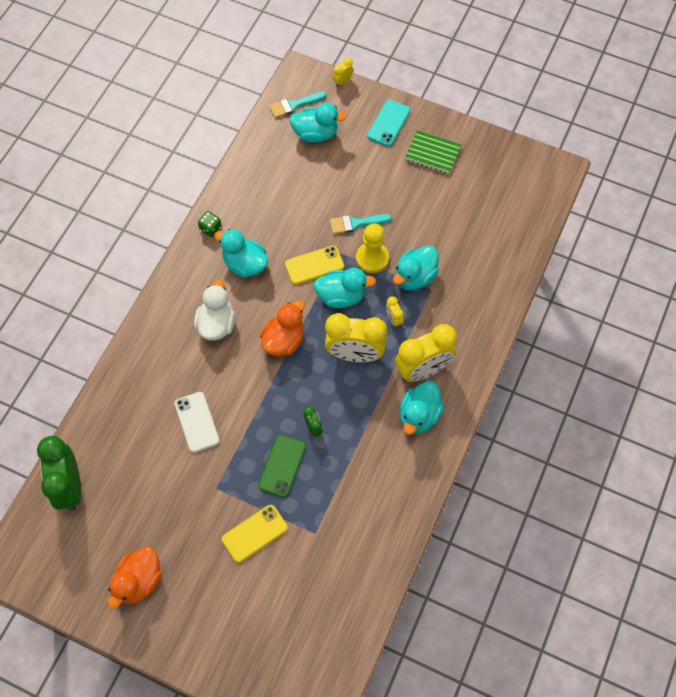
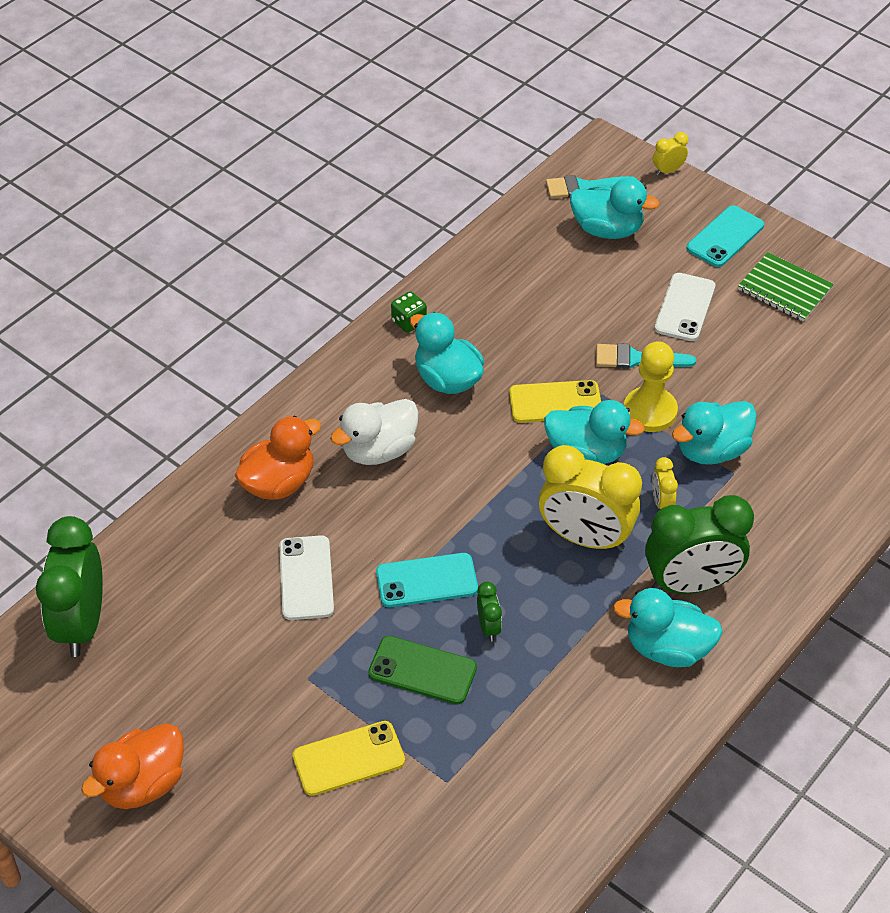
camera: 15 degrees right, 15 degrees down
(216, 324) = (379, 450): white duck -> white duck turned 150 degrees counterclockwise
(269, 406) = (426, 581): none -> turquoise phone
(282, 466) = (422, 671): green phone -> green phone turned 75 degrees clockwise
(284, 340) = (477, 494): orange duck -> orange duck (279, 483)
(376, 180) = (685, 307): none -> white phone
(419, 415) = (667, 648): turquoise duck -> turquoise duck turned 60 degrees clockwise
(423, 370) = (691, 584): yellow clock -> green clock

